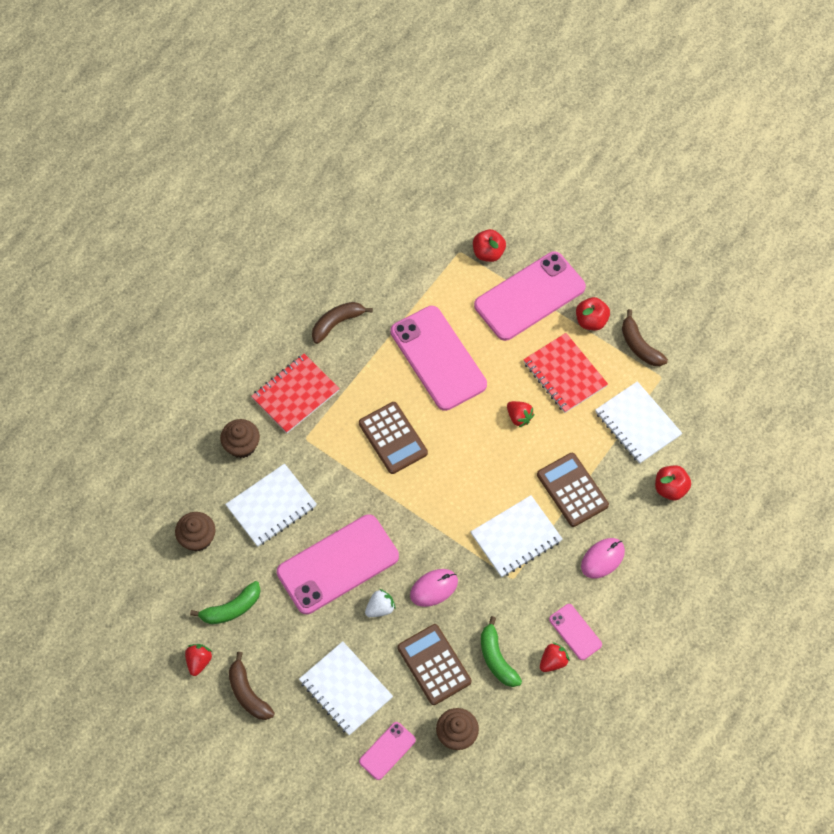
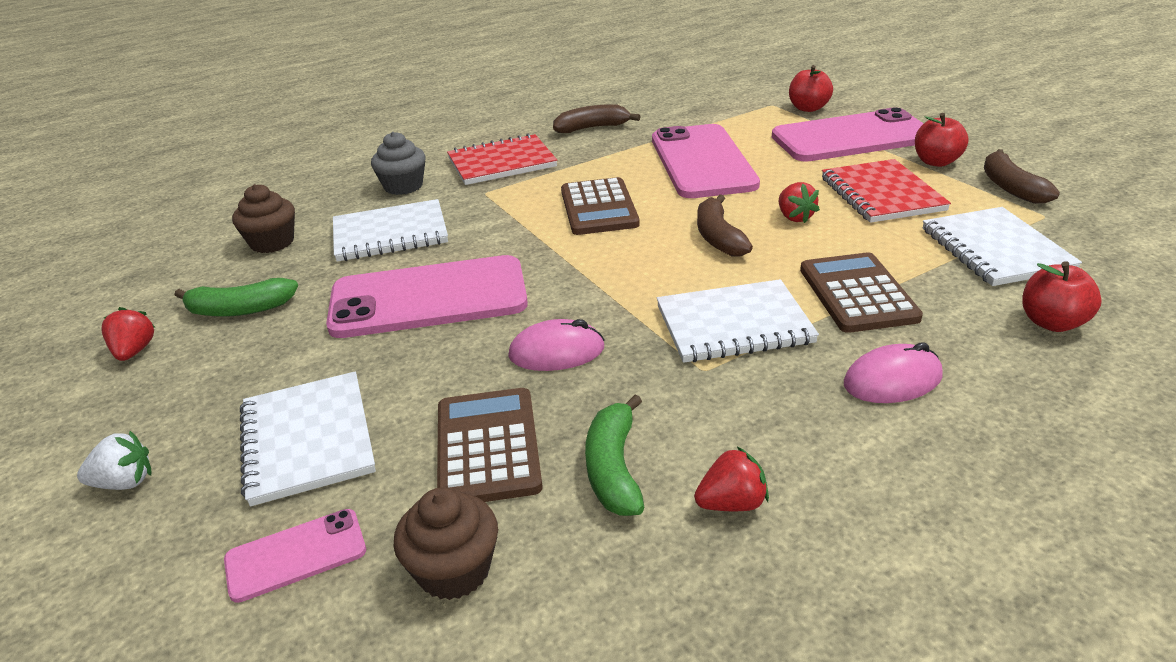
camera: 25 degrees right, 30 degrees down
(199, 661) = (134, 351): red strawberry -> red strawberry turned 45 degrees counterclockwise
(242, 445) = (403, 186): brown cupcake -> grey cupcake
(248, 693) = (156, 404): brown banana -> brown banana (718, 237)
(380, 608) = (452, 355): white strawberry -> white strawberry (124, 482)
(575, 632) = (800, 469): pink phone -> none

